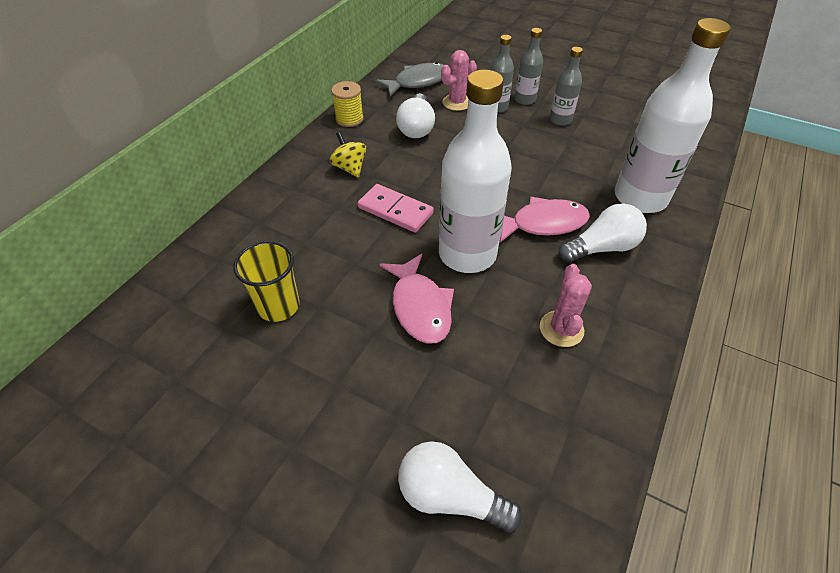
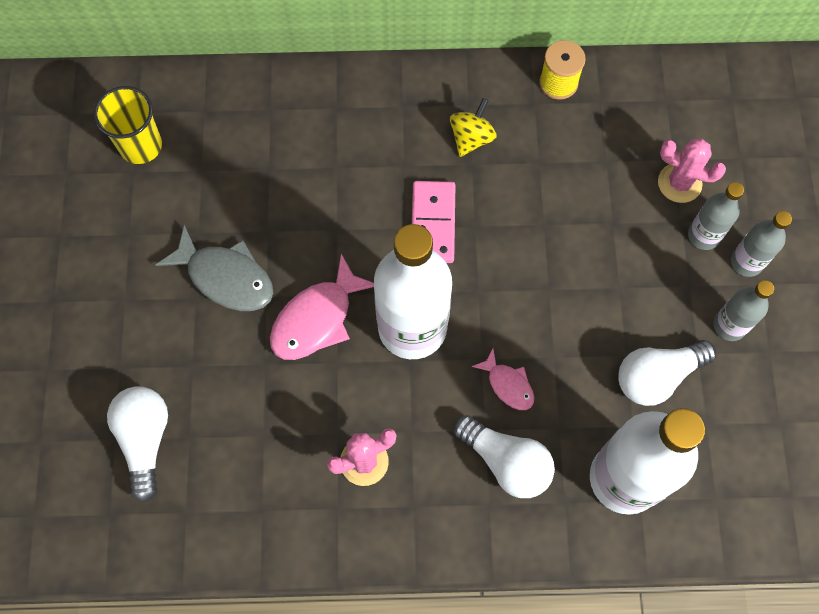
camera: 60 degrees right, 20 degrees up
(278, 306) = (247, 196): yellow cup -> yellow cup (141, 145)
(416, 127) = (593, 165): white light bulb -> white light bulb (657, 376)
(417, 82) = (692, 112): grey fish -> grey fish (225, 277)
(543, 223) = (508, 385): pink fish -> pink fish, size x0.56

